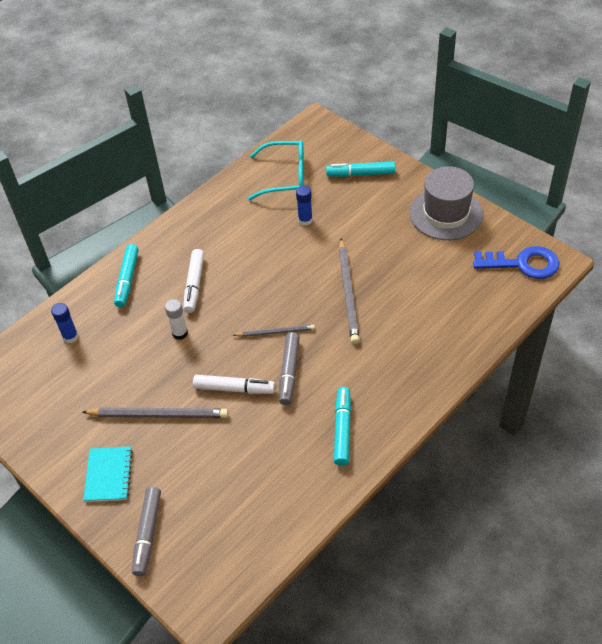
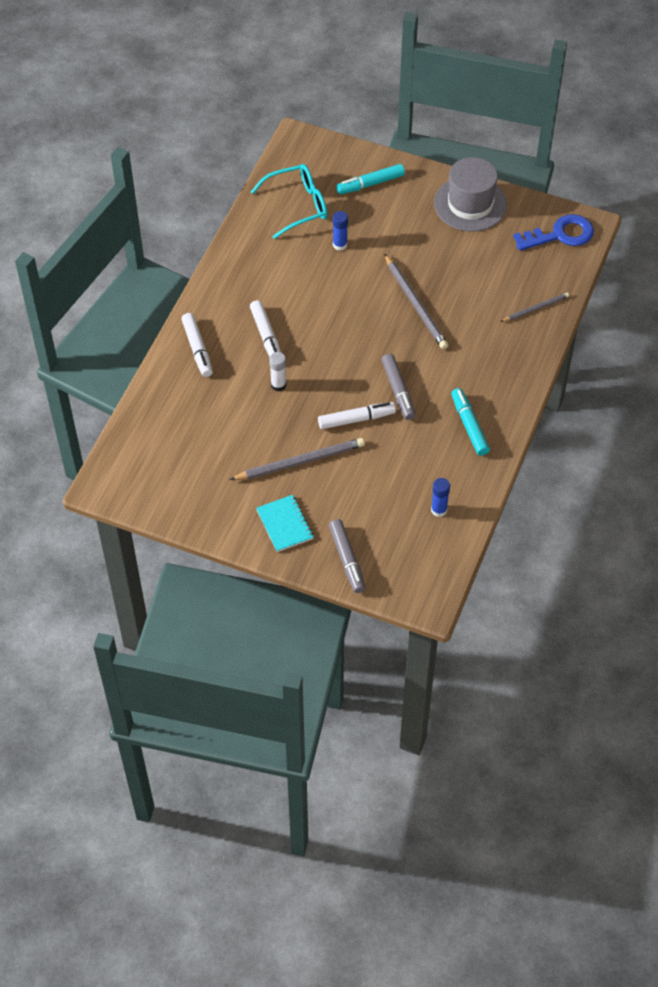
camera: 25 degrees left, 5 degrees up
(70, 337) = (174, 418): blue glue stick -> blue glue stick (439, 510)
(127, 279) = (197, 349): turquoise marker -> white marker
(275, 332) = (367, 359): grey pencil -> grey pencil (536, 308)

